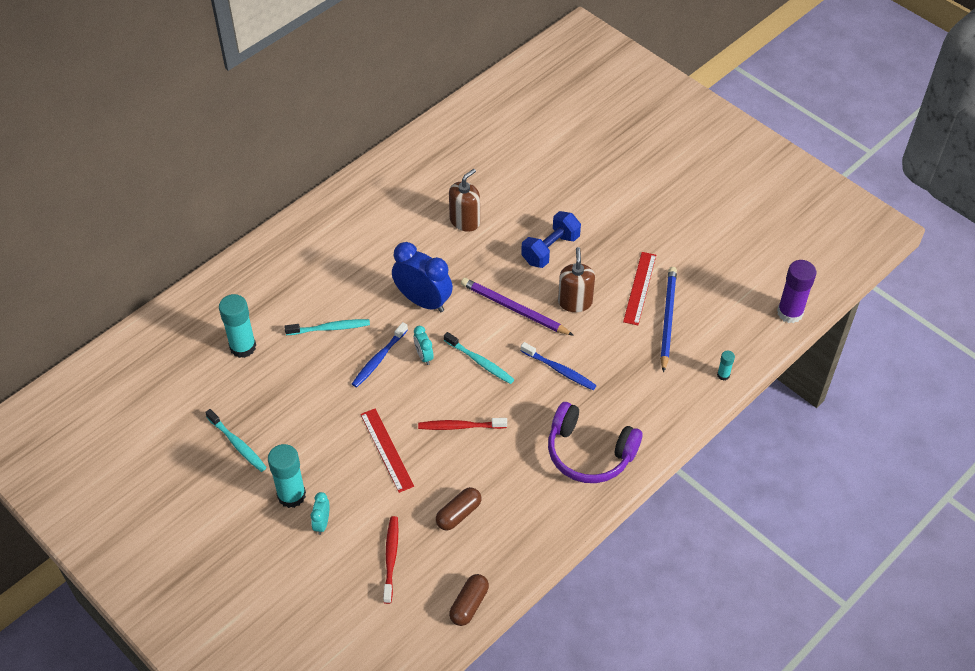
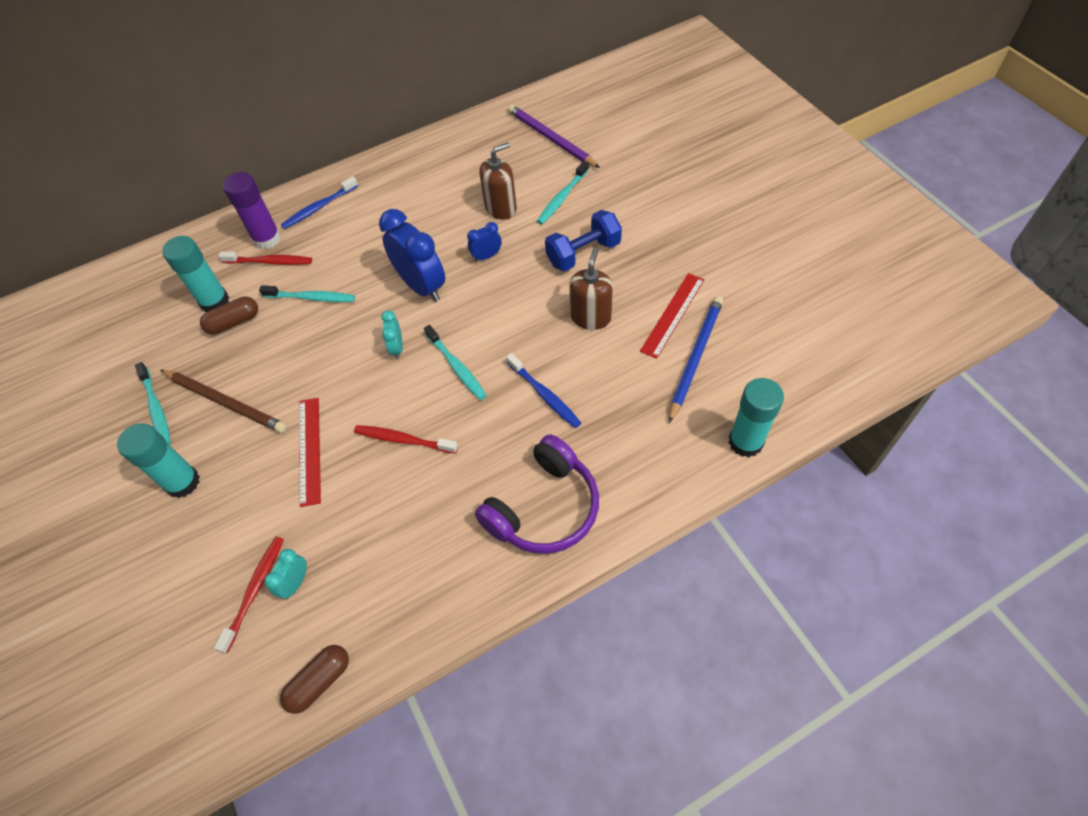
camera: 20 degrees right, 5 degrees up
(277, 304) = (270, 262): none -> red toothbrush
(296, 427) = (226, 402): none -> brown pencil
(322, 523) = (199, 525): turquoise clock -> turquoise clock (296, 583)
(378, 359) = (347, 341): blue toothbrush -> blue toothbrush (318, 207)
(458, 514) = (357, 552): brown capsule -> brown capsule (234, 322)
(469, 266) = (486, 256): none -> blue clock
(514, 309) = (518, 313): purple pencil -> purple pencil (551, 139)
(515, 203) = (562, 198): none -> turquoise toothbrush
(589, 453) = (544, 508): purple headphones -> purple headphones turned 90 degrees counterclockwise
(723, 375) = (745, 442): turquoise glue stick -> turquoise glue stick, size x2.09
(790, 313) = (854, 379): purple glue stick -> purple glue stick (267, 239)

